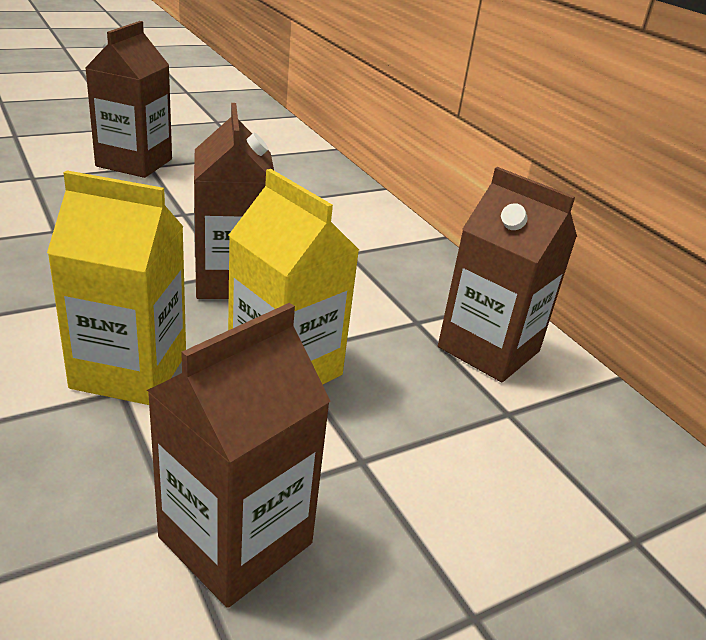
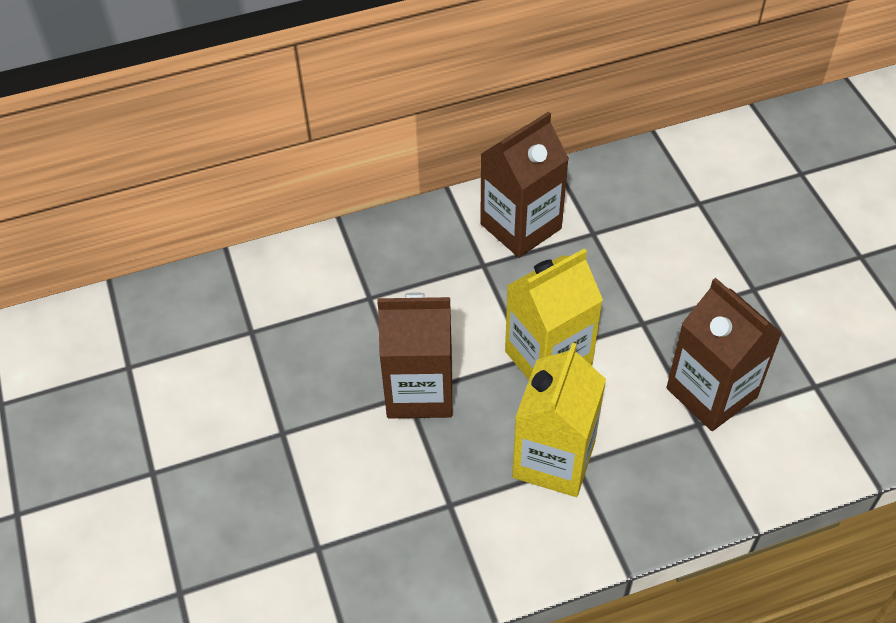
camera: 75 degrees left, 20 degrees up
(134, 163) = (142, 489): brown carton -> none

